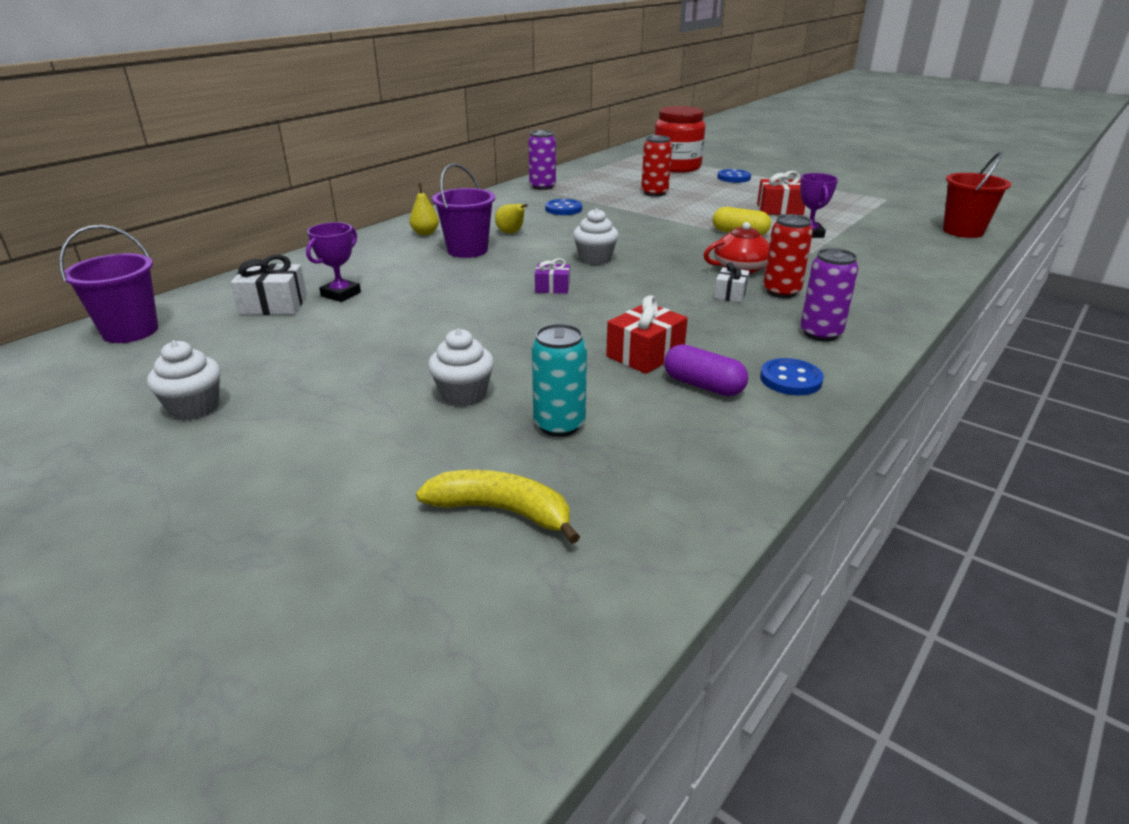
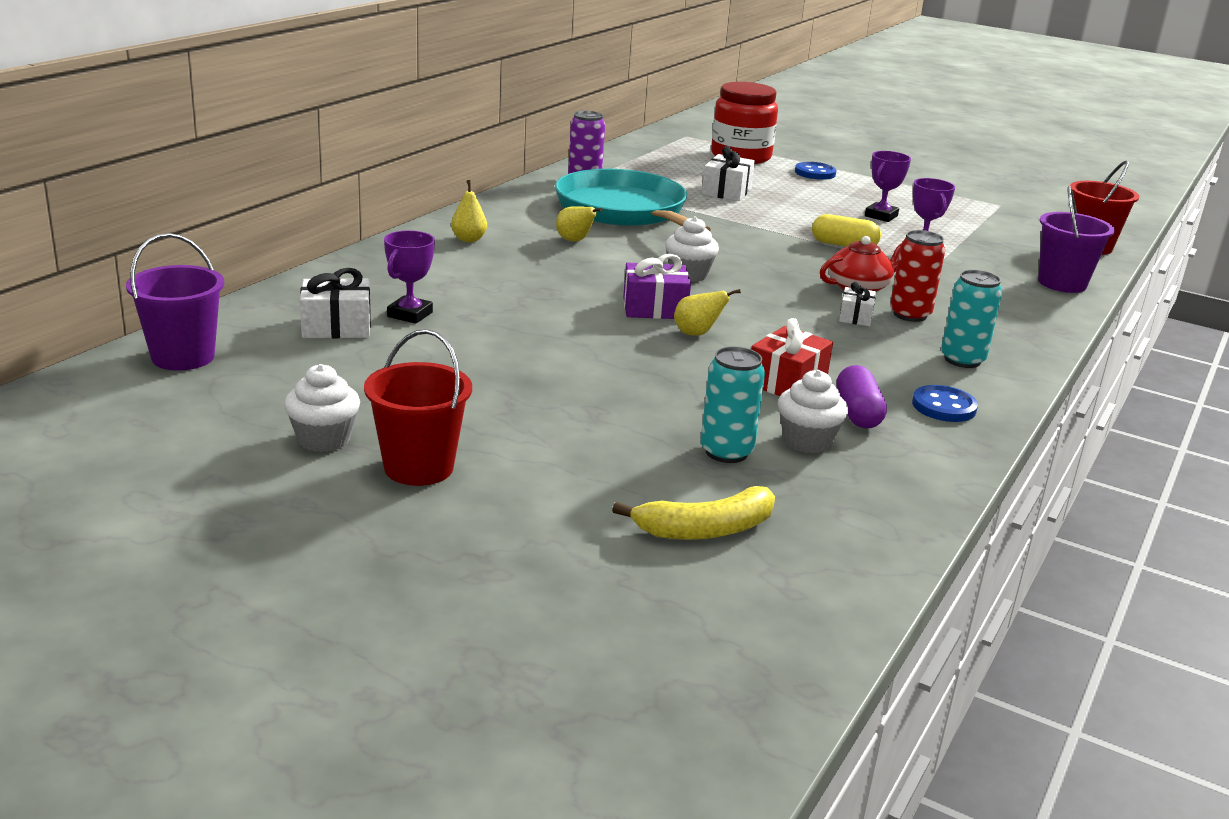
camera: 10 degrees left, 5 degrees down
(261, 437) = (418, 467): none -> red bucket
(463, 395) = (612, 424): white cupcake -> white cupcake (807, 441)
(467, 250) = (532, 262): purple bucket -> purple bucket (1062, 283)
(502, 511) = (705, 529): yellow banana -> yellow banana turned 150 degrees clockwise
(552, 287) = (654, 308): purple gift -> purple gift, size x1.61
(563, 209) = (624, 211): blue button -> turquoise pan
(580, 309) = (697, 333): none -> yellow pear
(654, 193) = (726, 191): red can -> white gift
(703, 385) = (857, 413): purple capsule -> purple capsule turned 60 degrees clockwise
(779, 209) = (881, 216): red gift -> purple trophy
(820, 333) = (962, 360): purple can -> turquoise can

